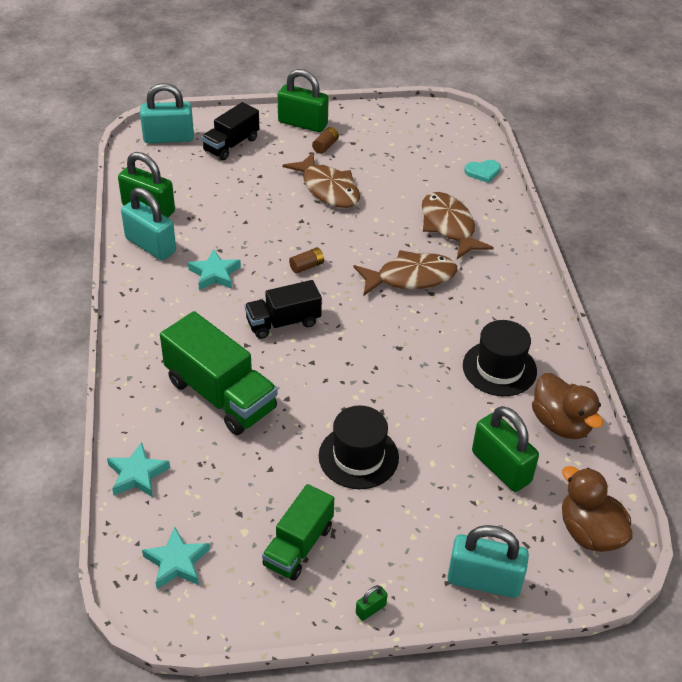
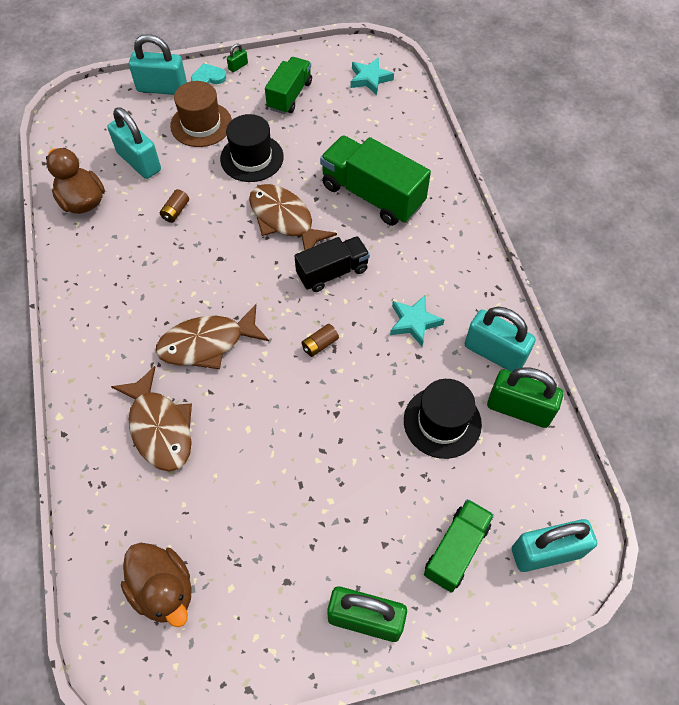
camera: 175 degrees right, 15 degrees up
(137, 474) = (417, 128): turquoise star -> none
(231, 144) = (456, 550): black truck -> green truck
(325, 146) = (325, 567): brown battery -> brown battery (175, 211)
(328, 189) = (311, 475): brown fish -> brown fish (284, 219)
(424, 513) = (201, 124): none -> brown hat
(483, 172) = (105, 540): turquoise heart -> turquoise heart (208, 77)
(499, 368) = (127, 247): black hat -> black hat (442, 422)
(501, 467) = (139, 161): green padlock -> turquoise padlock
(589, 532) = (81, 123): brown duck -> brown duck (164, 590)

